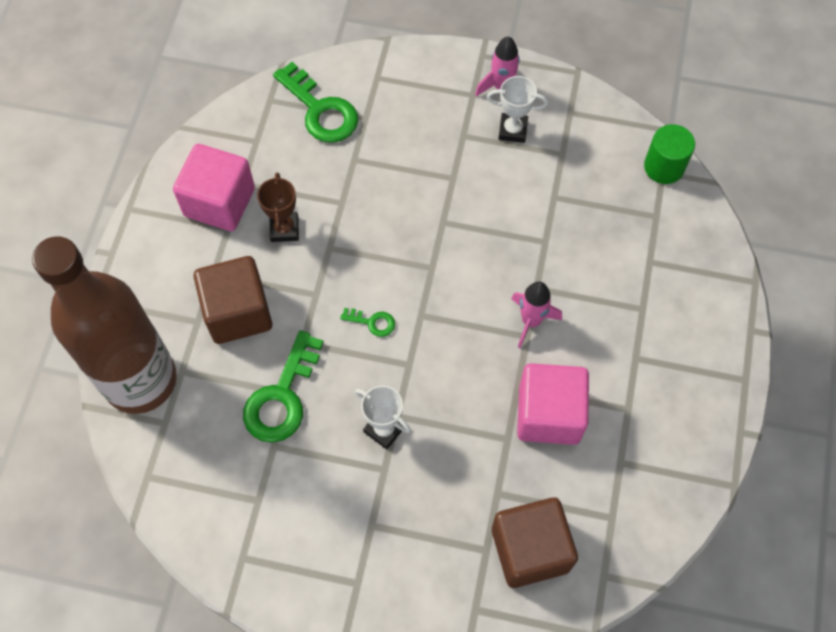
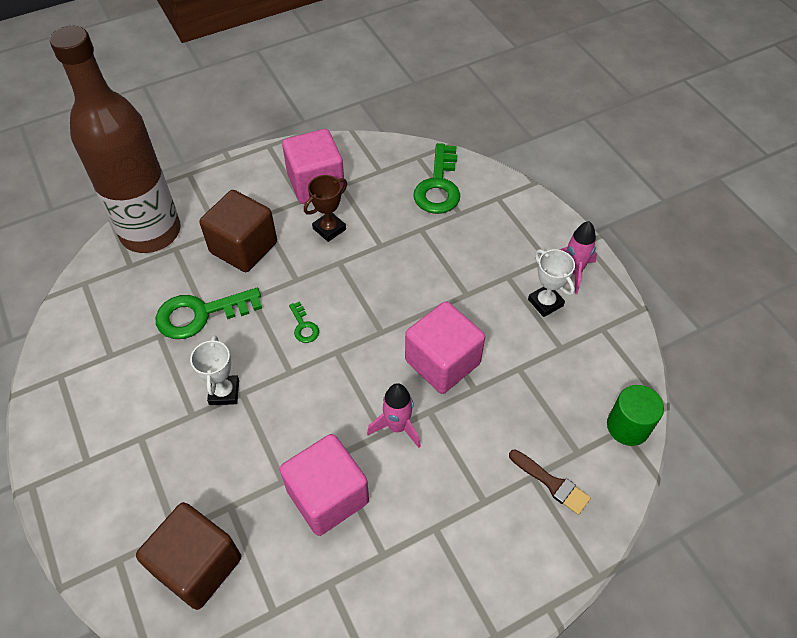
camera: 50 degrees right, 10 degrees down
(501, 245) = (442, 362): none -> pink cube
(666, 253) = (552, 483): none -> brown brush

